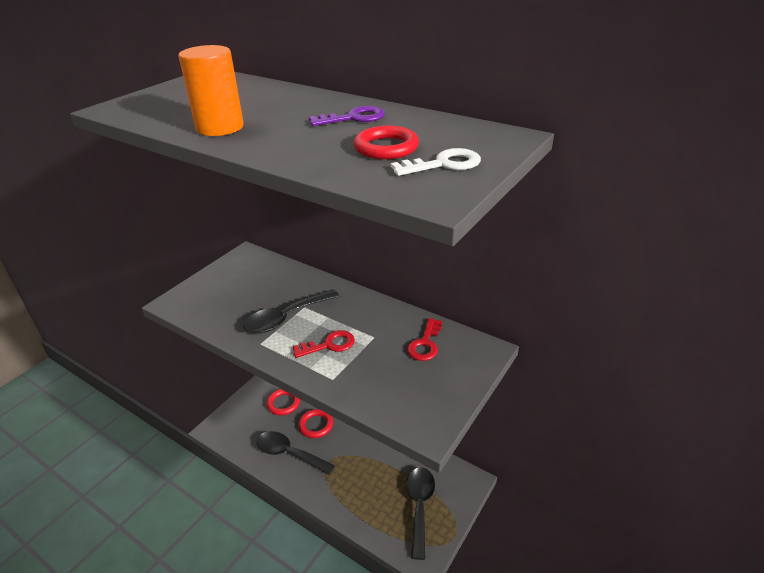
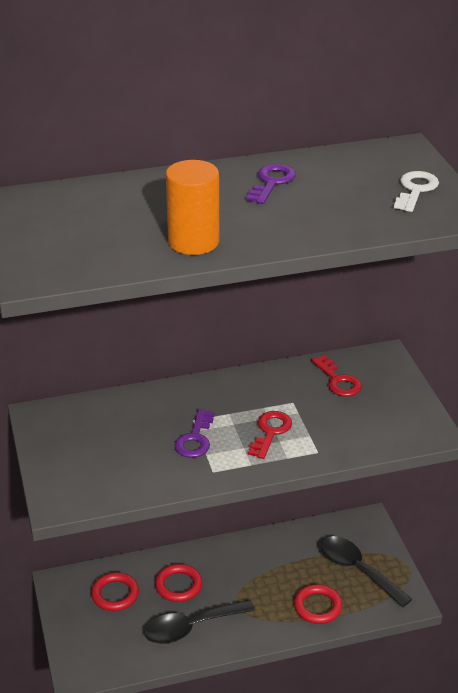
camera: 50 degrees left, 0 degrees up
(285, 318) = (195, 439): black spoon -> purple key
(386, 147) = (354, 195): red ring -> red ring (318, 607)

